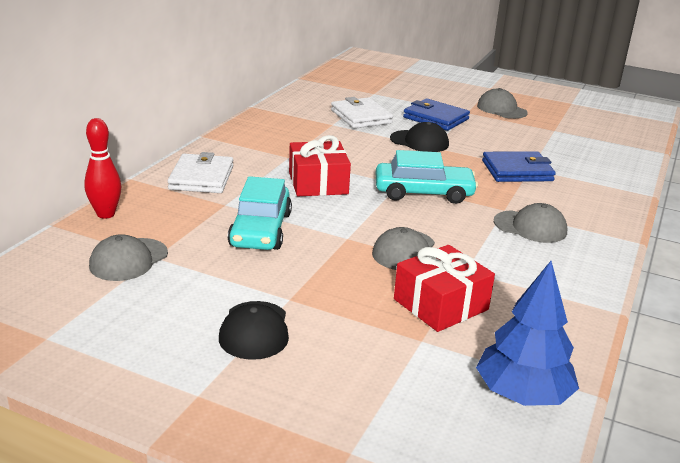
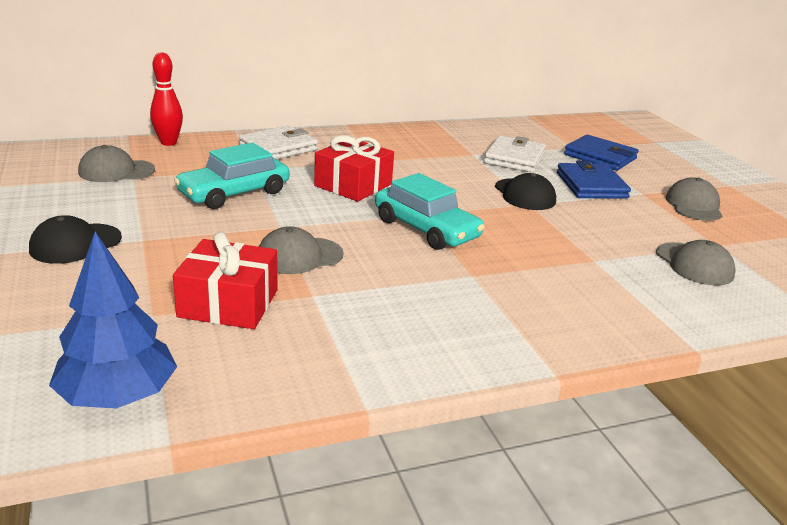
camera: 45 degrees right, 0 degrees up
(517, 171) = (571, 255): blue wallet -> blue wallet (600, 157)
(530, 227) = (462, 299): grey cap -> grey cap (694, 264)

